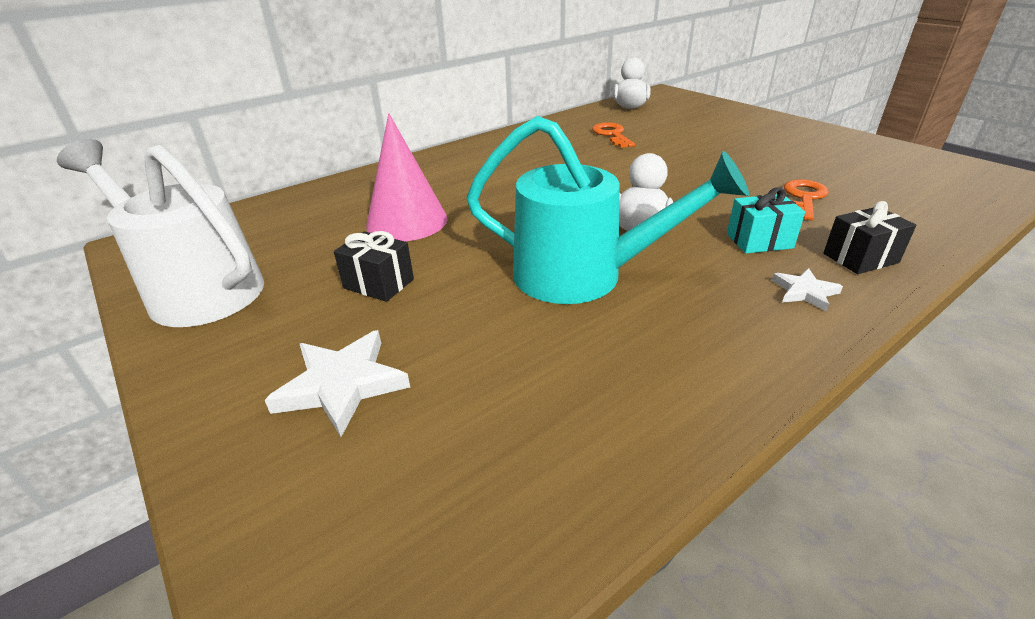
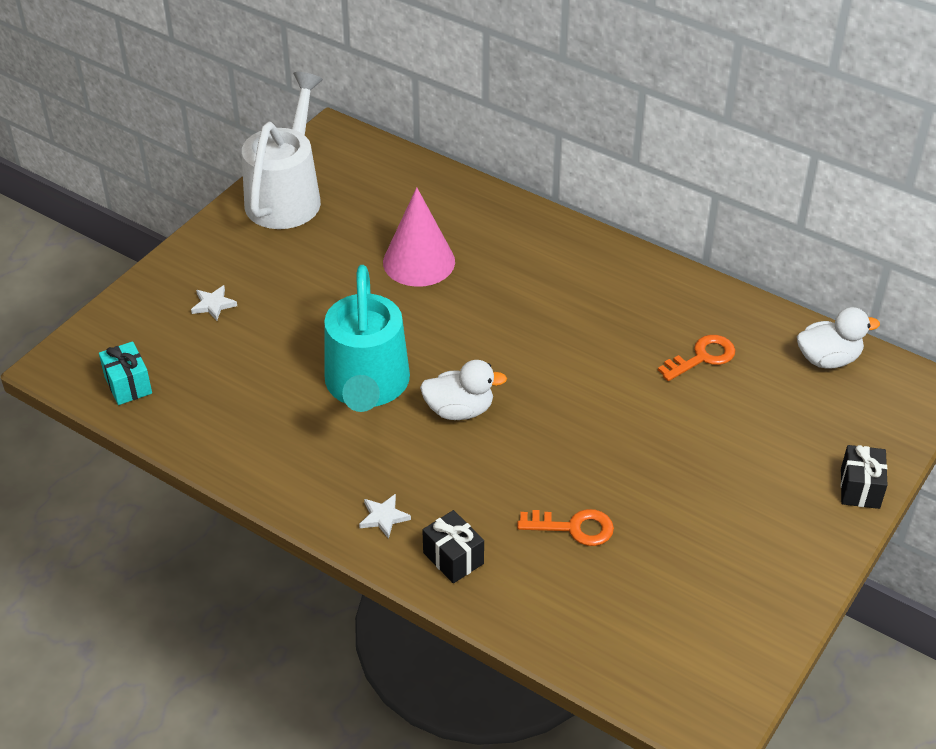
camera: 70 degrees right, 10 degrees up
(342, 385) = (213, 305): white star -> white star, size x0.57
(379, 284) = (320, 280): black gift -> black gift (860, 488)
(759, 241) = (463, 491): turquoise gift -> turquoise gift (128, 385)

